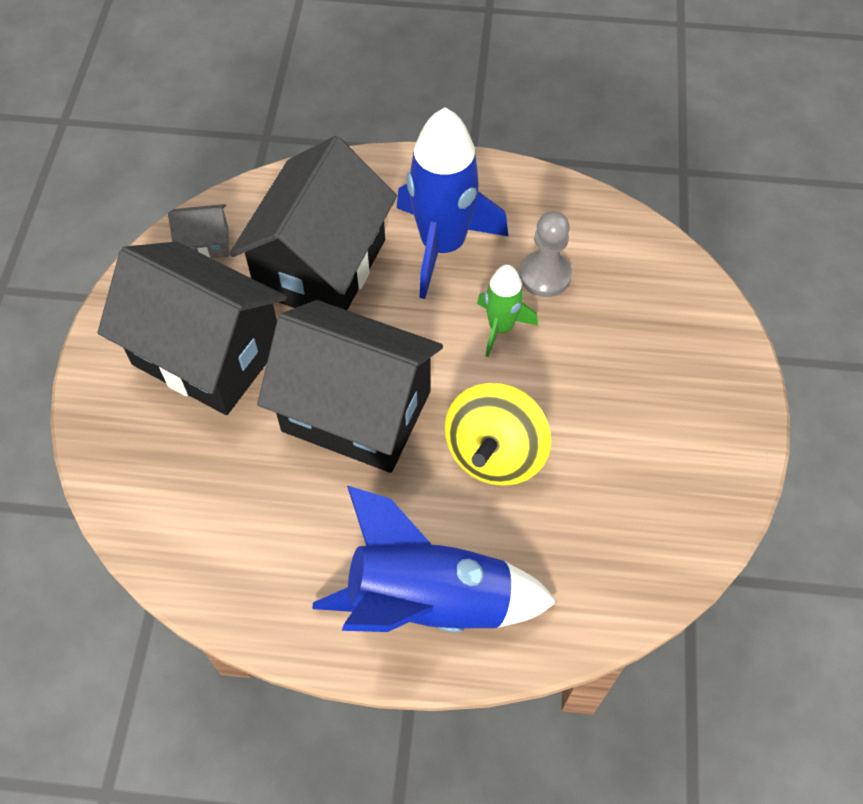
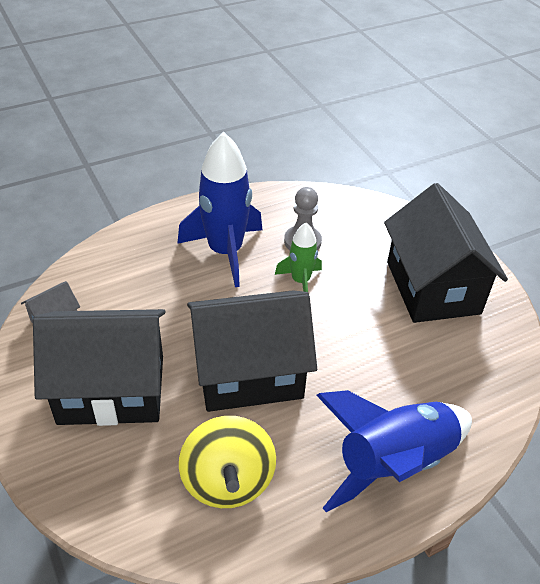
camera: 35 degrees left, 15 degrees down
(321, 267) = (153, 298): black house -> black house (432, 287)
(495, 453) = (358, 353): yellow spinning top -> yellow spinning top (228, 481)

